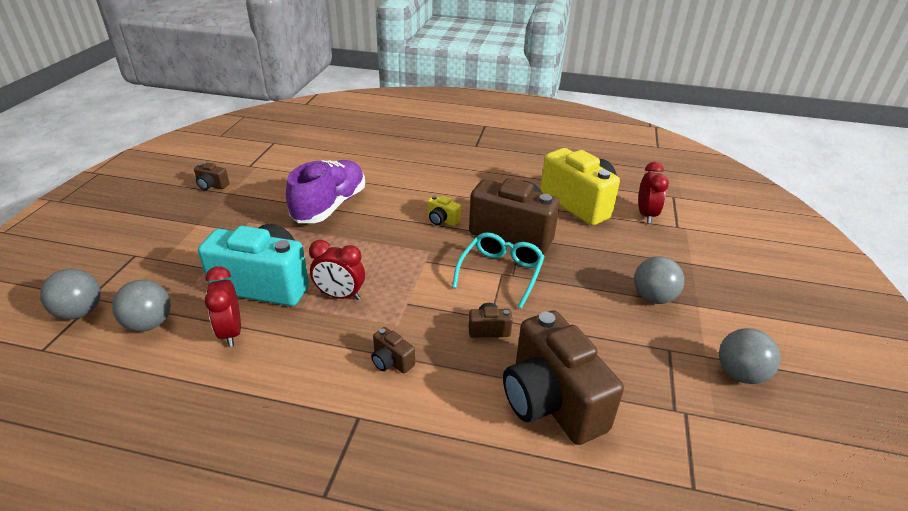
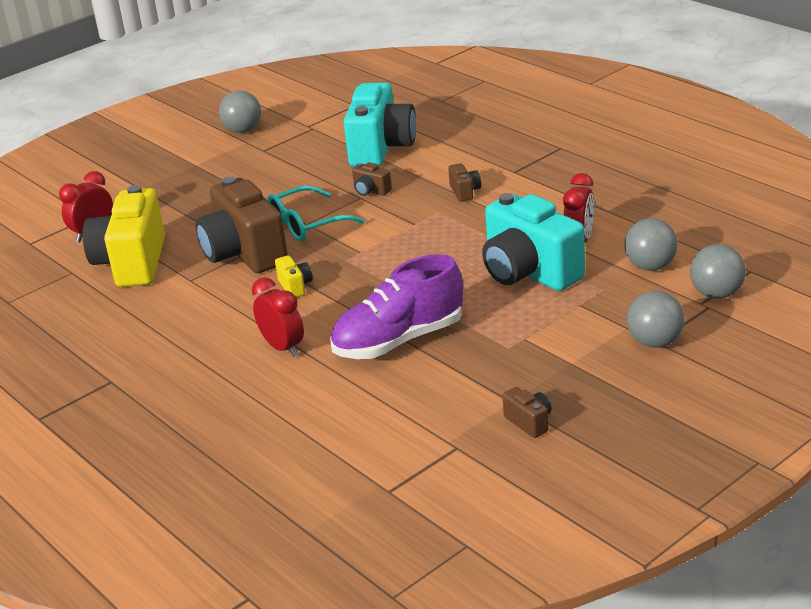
camera: 140 degrees left, 5 degrees down
(340, 295) = (466, 244): red clock -> red clock (283, 347)
(551, 401) = (381, 148): brown camera -> turquoise camera
(653, 297) = (217, 177): grey ball -> grey ball (655, 342)

